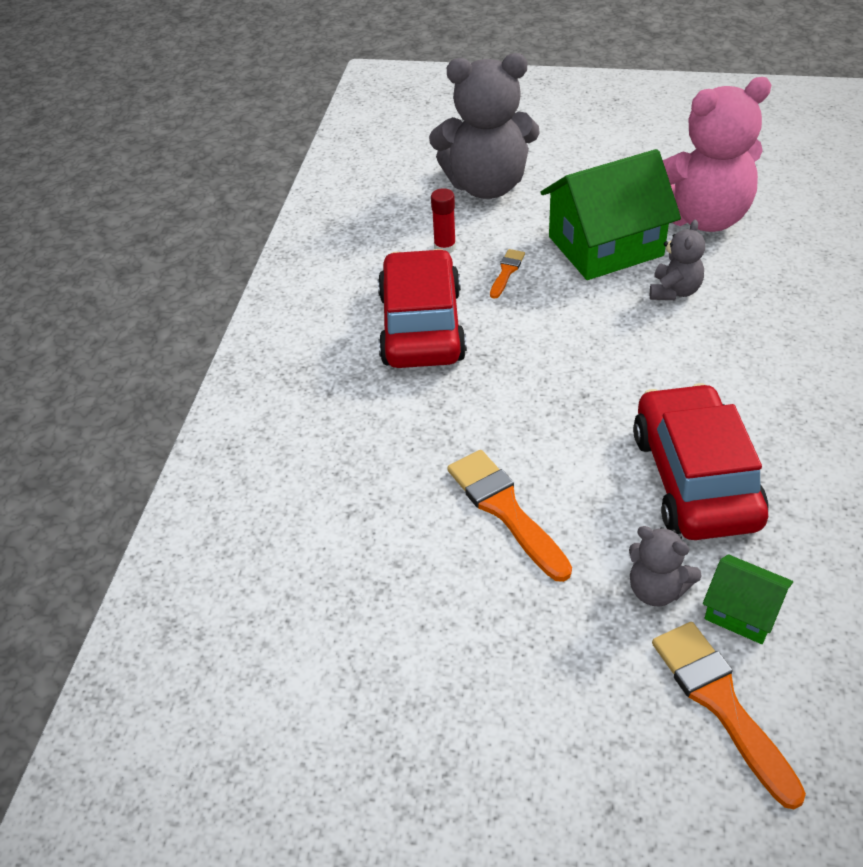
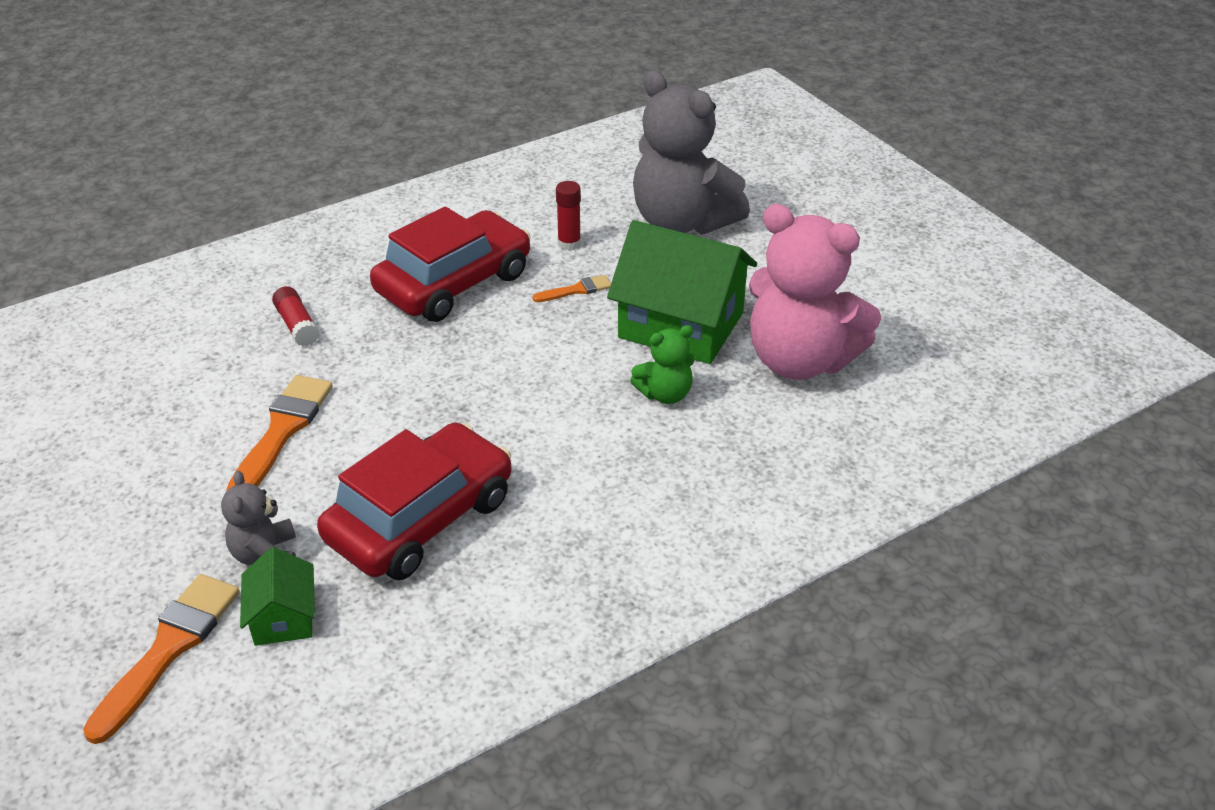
camera: 45 degrees right, 5 degrees down
(370, 438) = (297, 325): none -> red glue stick
(674, 291) = (665, 394): grey teddy bear -> green teddy bear

